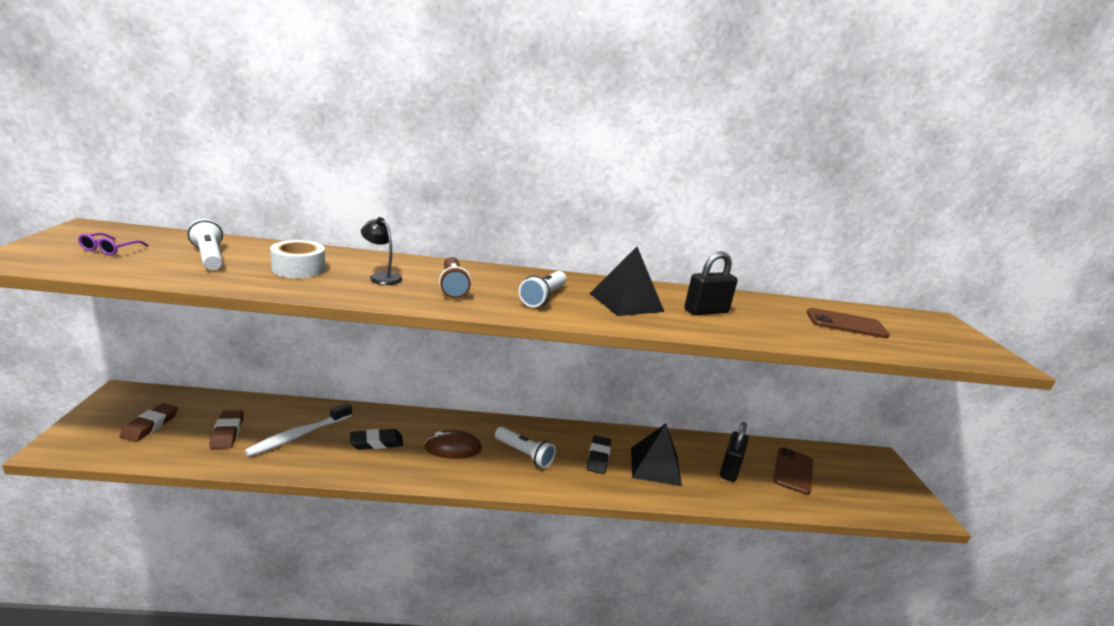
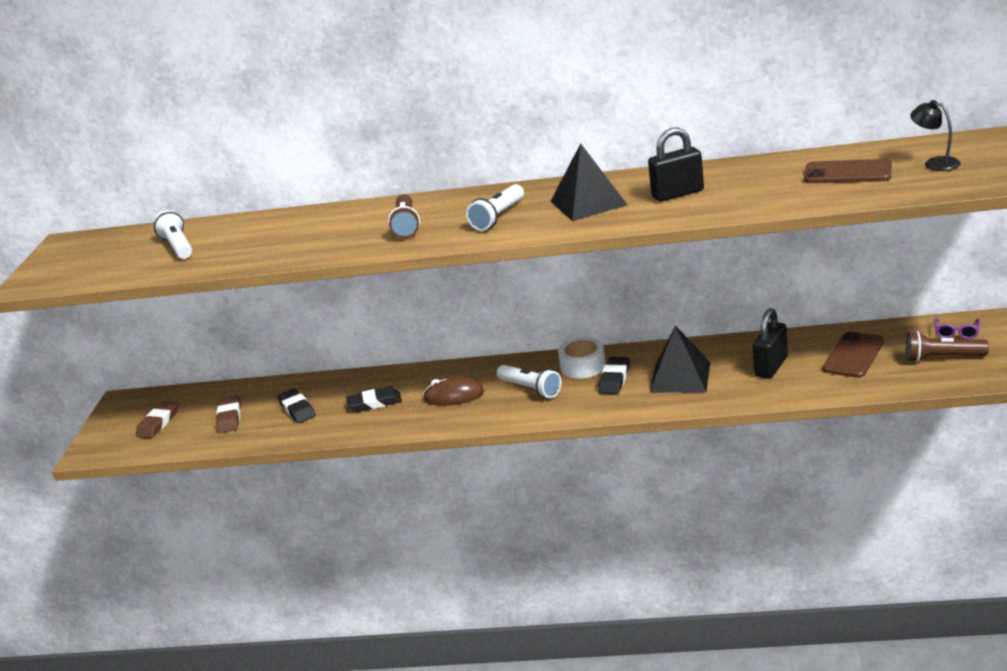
camera: 15 degrees right, 5 degrees up
(110, 249) = (94, 259): purple glasses -> purple glasses (957, 333)
(298, 269) = (259, 240): white tape -> white tape (583, 366)
(298, 436) = (297, 409): white toothbrush -> black eraser
(381, 277) = (337, 231): black lamp -> black lamp (935, 163)
(865, 487) = (942, 358): none -> brown flashlight

